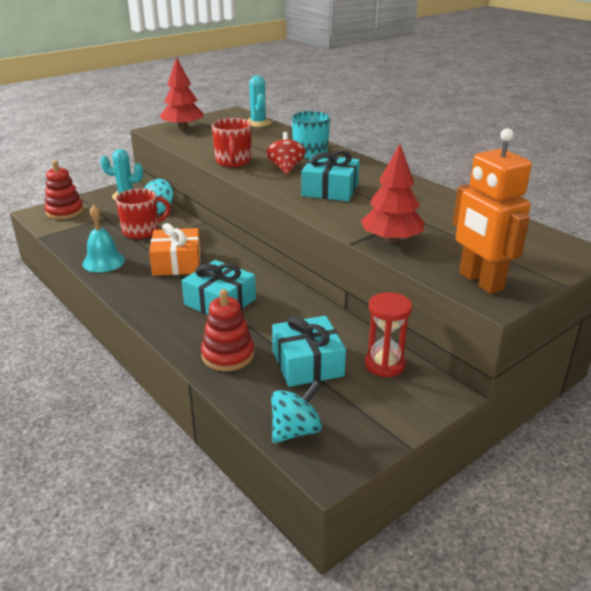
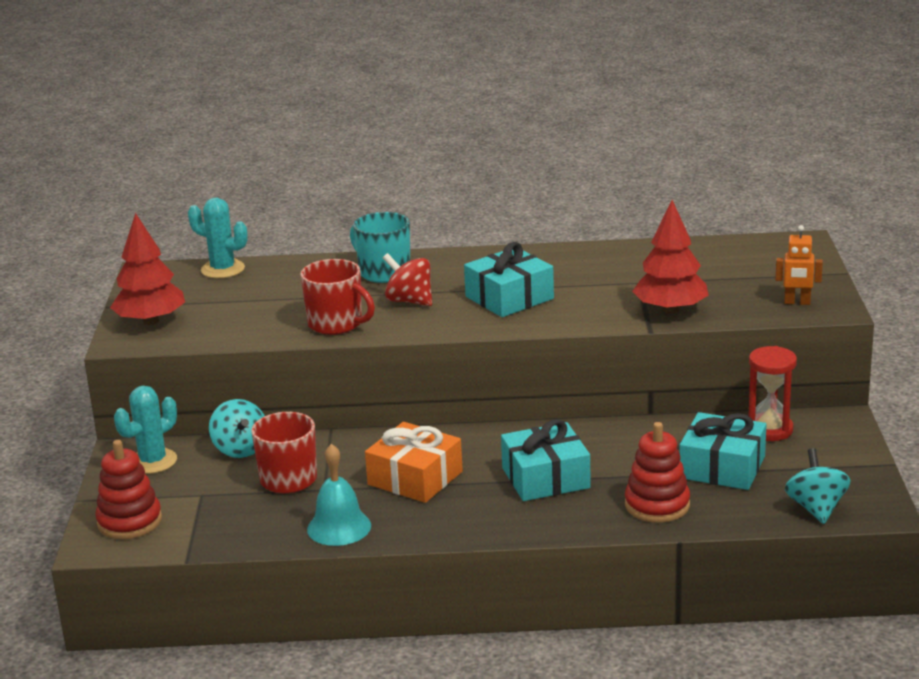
camera: 50 degrees left, 5 degrees down
(480, 281) = (797, 302): orange robot -> orange robot, size x0.50

